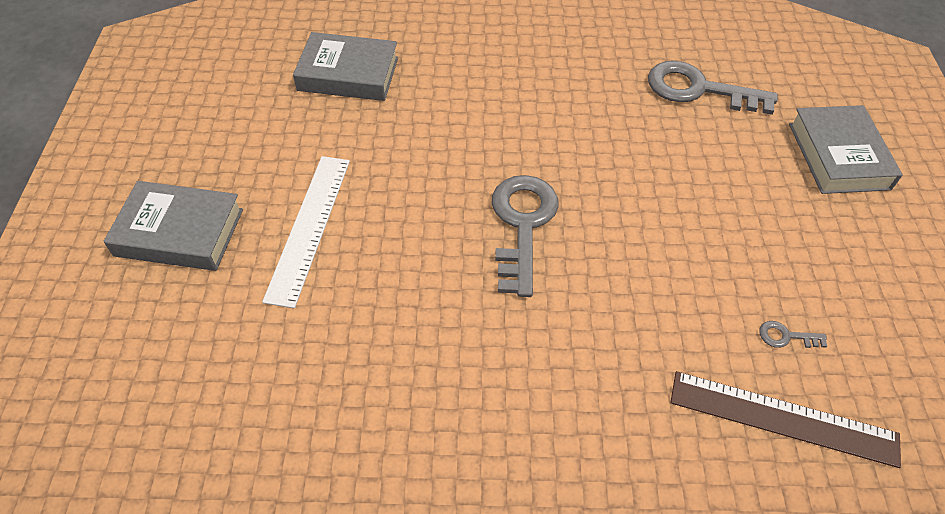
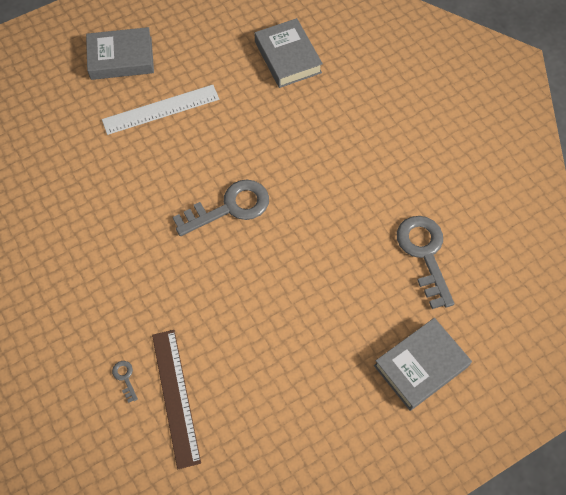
camera: 60 degrees right, 10 degrees up
(179, 232) = (121, 58): grey book -> grey book turned 75 degrees counterclockwise
(786, 336) = (235, 380): grey key -> grey key (125, 378)

